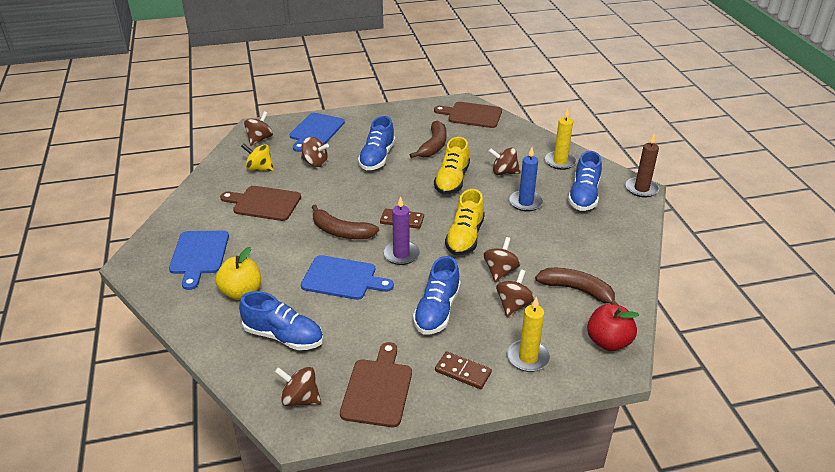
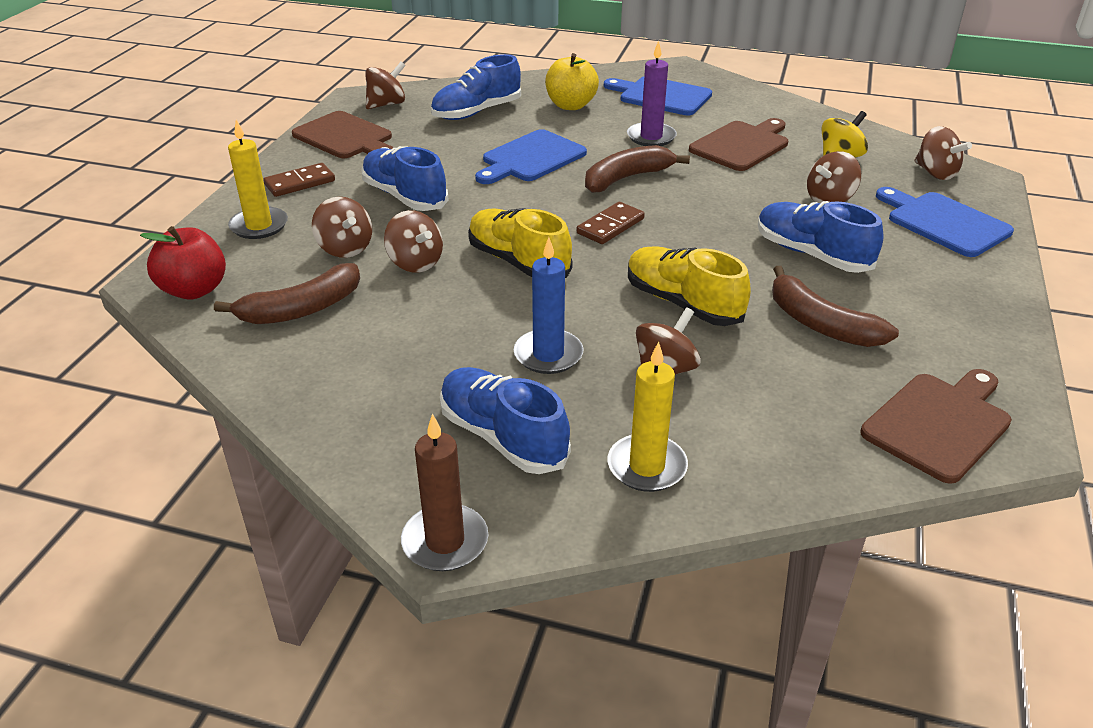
camera: 120 degrees right, 0 degrees up
(401, 254) = (534, 204): purple candle -> purple candle (651, 137)

